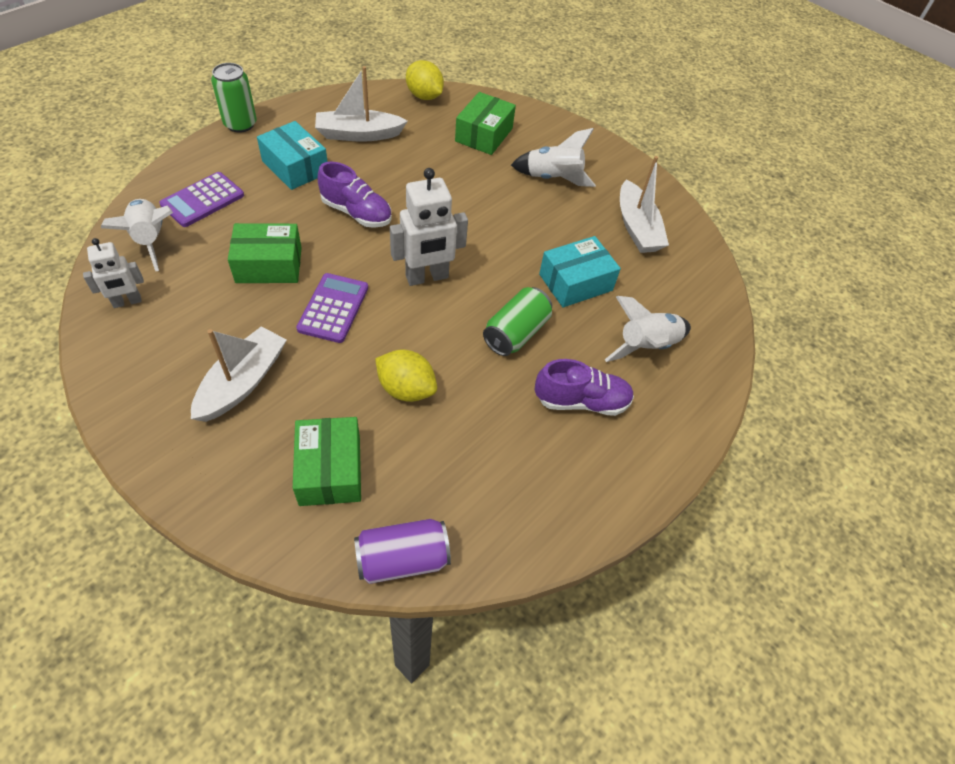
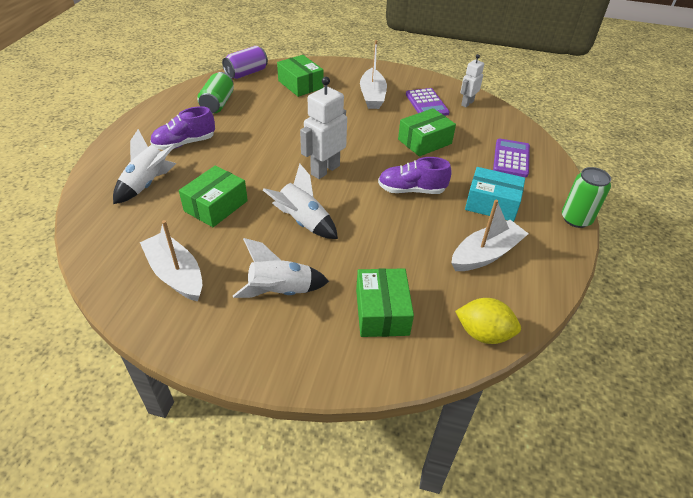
camera: 155 degrees right, 10 degrees down
(150, 240) = (502, 129): white rocket -> white rocket (303, 222)
(333, 308) = (364, 135): purple calculator -> purple calculator (426, 104)
(406, 389) = (290, 118): yellow lemon -> none
(516, 333) = (243, 161): green can -> green can (217, 104)
(575, 282) = (216, 206): turquoise box -> green box

